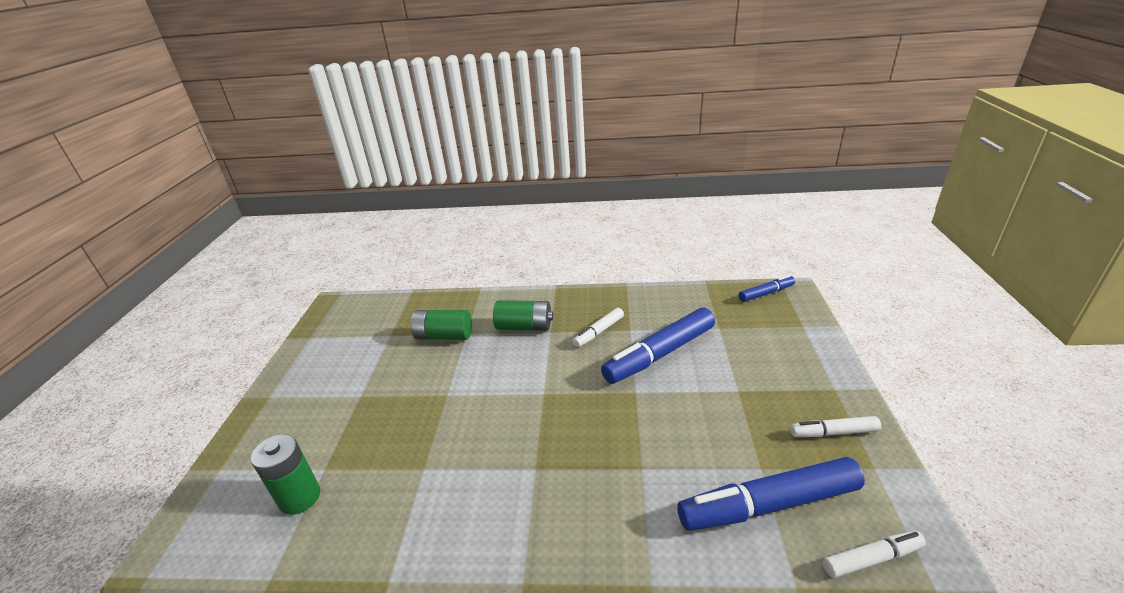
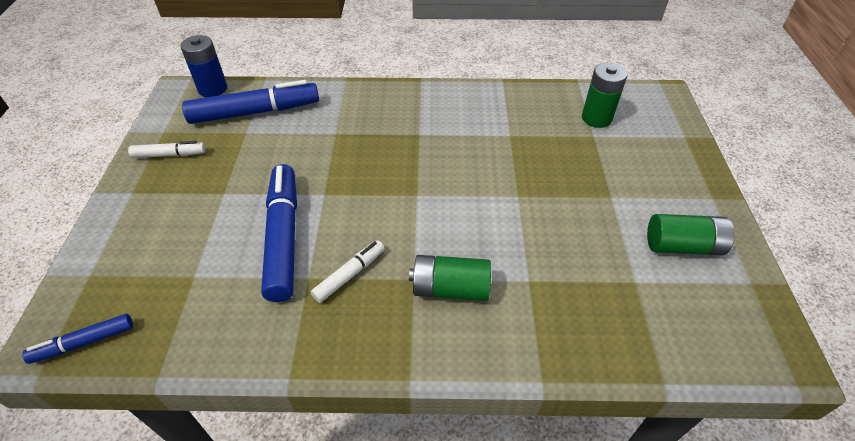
camera: 175 degrees right, 15 degrees up
(444, 336) = (558, 276): green battery -> green battery (683, 246)
(660, 354) = (283, 237): blue marker -> blue marker turned 60 degrees counterclockwise
(871, 558) = (212, 89): white marker -> blue battery

